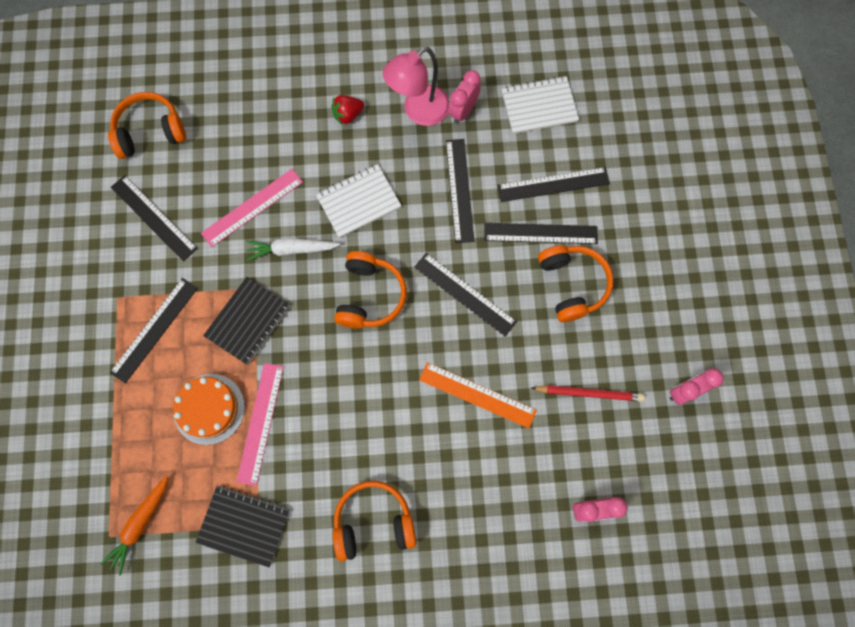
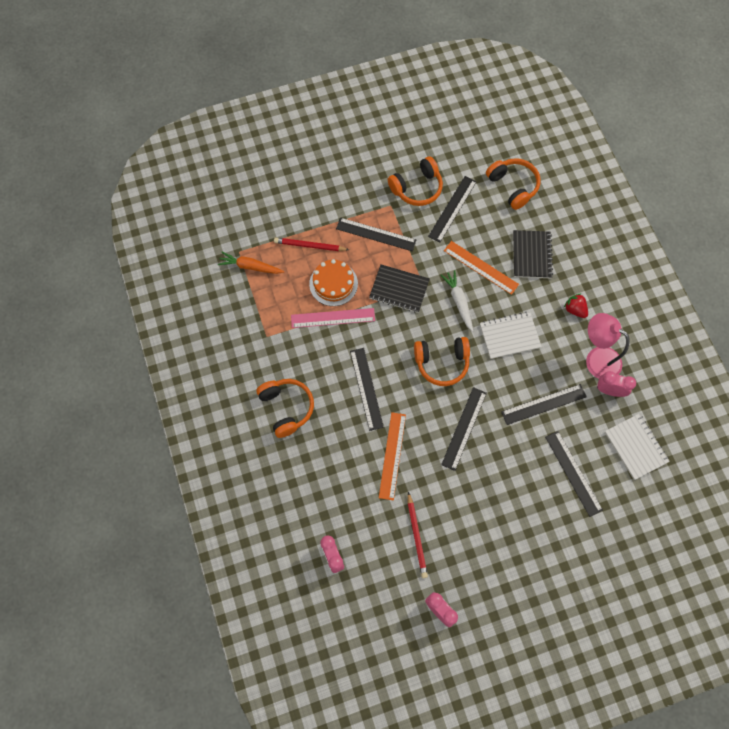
camera: 75 degrees right, 5 degrees down
(138, 427) = (310, 246): none -> red pencil
(244, 525) = (264, 328): black notebook -> black notebook (531, 255)
(252, 207) = (481, 267): pink ruler -> orange ruler
(358, 202) = (509, 336): white notebook -> white notebook turned 60 degrees counterclockwise
(540, 233) = (530, 472): black ruler -> black ruler (366, 388)
(572, 284) = (496, 505): orange headphones -> orange headphones (417, 188)

